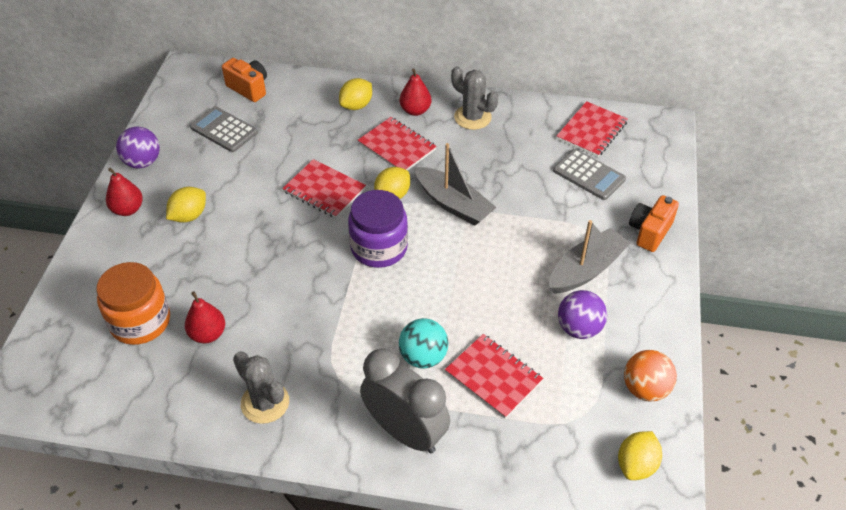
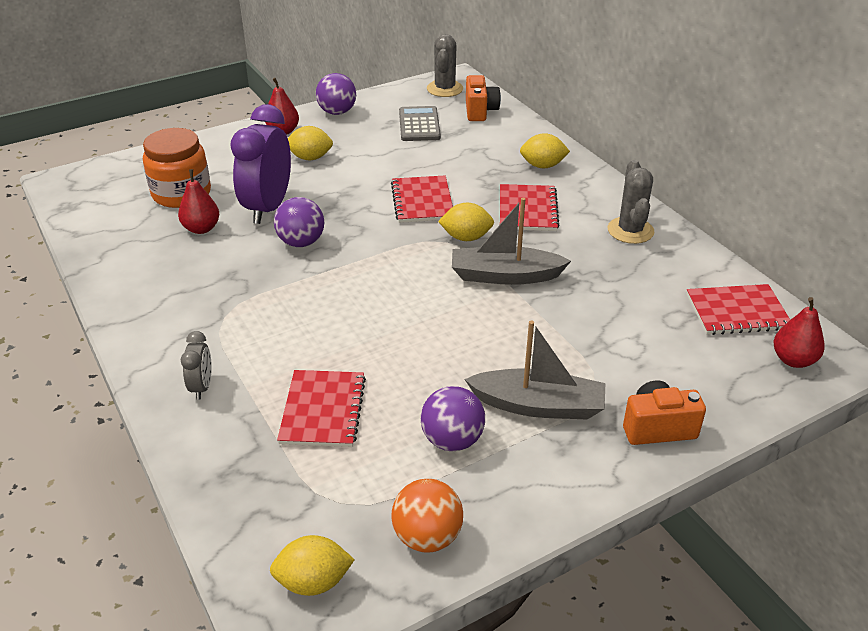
camera: 50 degrees right, 10 degrees down
(228, 279) = (268, 208): none -> purple clock
(265, 402) = (160, 292): grey cactus -> grey cactus (445, 89)
(296, 285) = (301, 242): none -> purple ball
(379, 247) = (396, 262): purple jar -> none
(405, 432) = (202, 387): grey clock -> grey clock, size x0.46
(415, 110) = (586, 196): red pear -> red pear (793, 360)
(423, 357) = (299, 352): turquoise ball -> none
(453, 204) = (505, 276): grey boat -> grey boat turned 90 degrees clockwise
(589, 175) = (671, 341): grey calculator -> none

